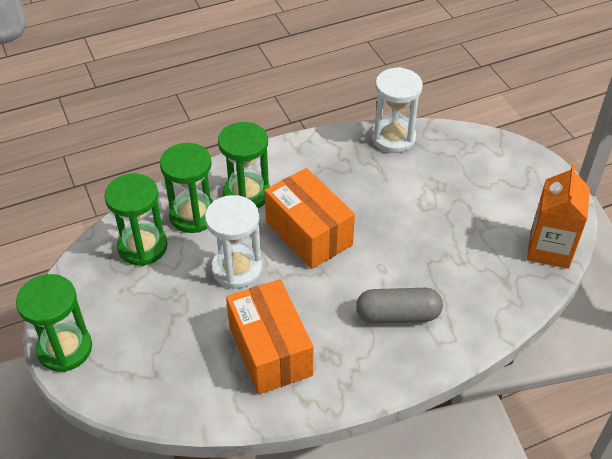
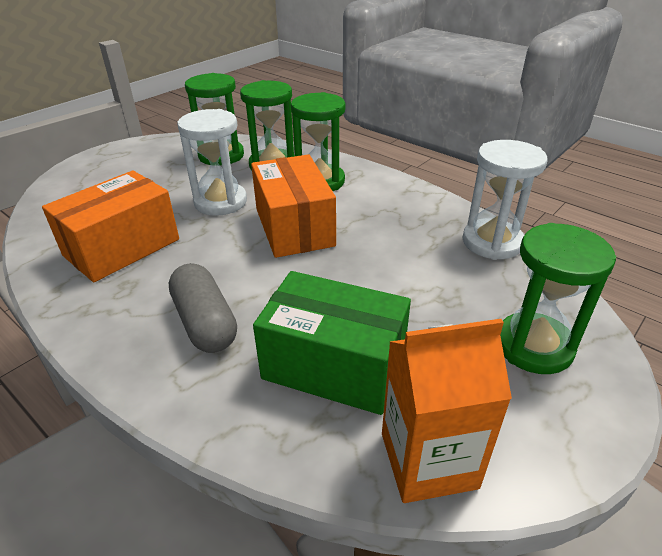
camera: 65 degrees right, 10 degrees down
(65, 349) = (99, 157): green hourglass -> green hourglass (534, 346)
(309, 233) = (294, 227): orange box -> orange box turned 45 degrees counterclockwise
(469, 262) = (334, 365): none -> green box

